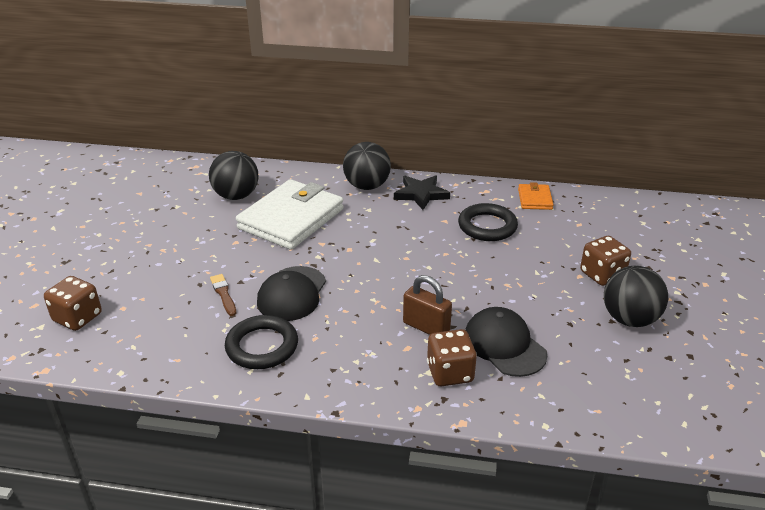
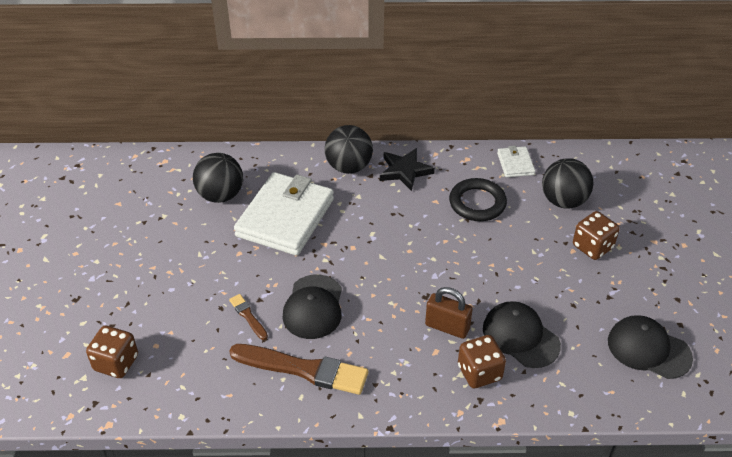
camera: 10 degrees left, 10 degrees up
(262, 346) = (303, 369): black ring -> brown brush
(535, 199) = (515, 164): orange wallet -> white wallet
(629, 319) = (624, 293): black ball -> black ball (563, 201)
(649, 375) = (648, 349): none -> black cap

